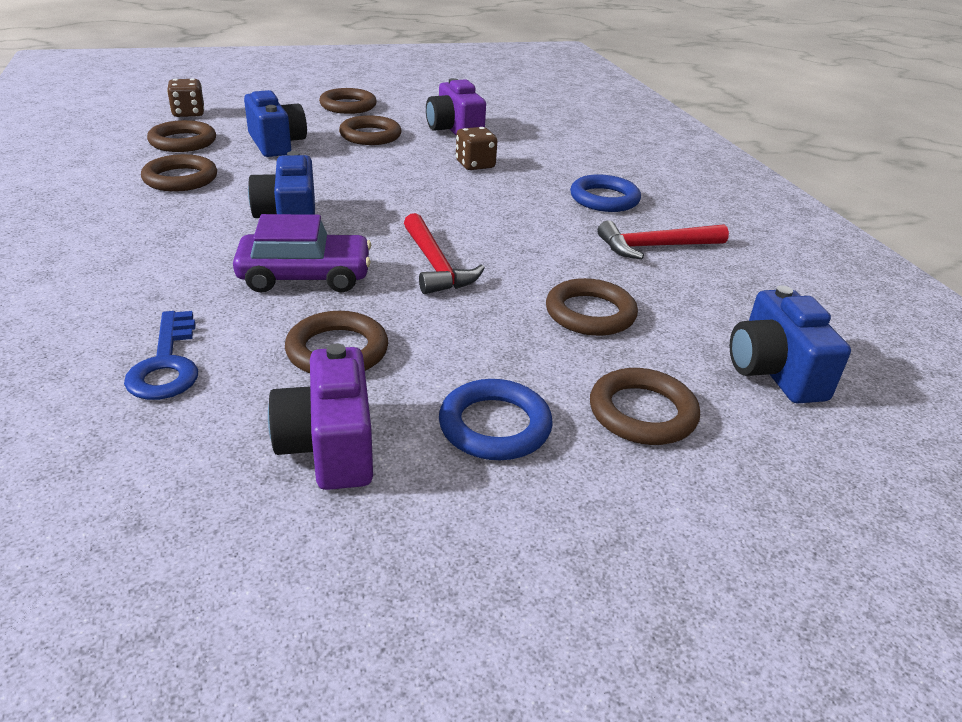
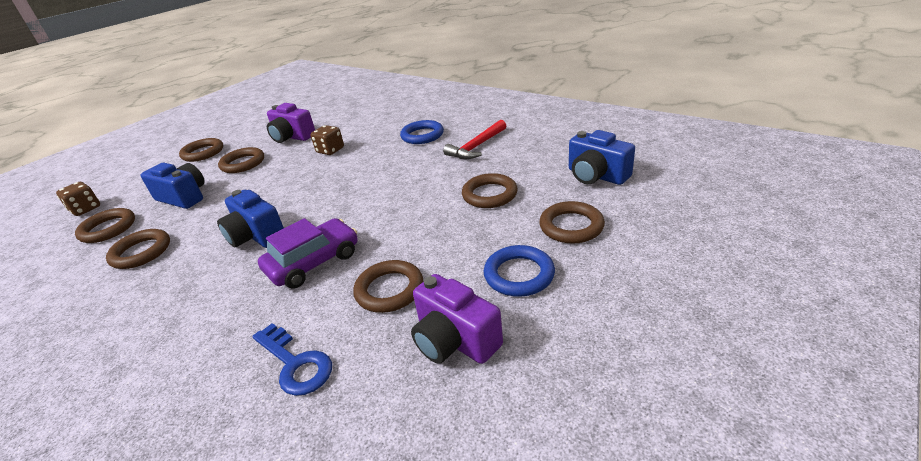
camera: 30 degrees left, 0 degrees up
(435, 265) = (381, 214): red hammer -> none

